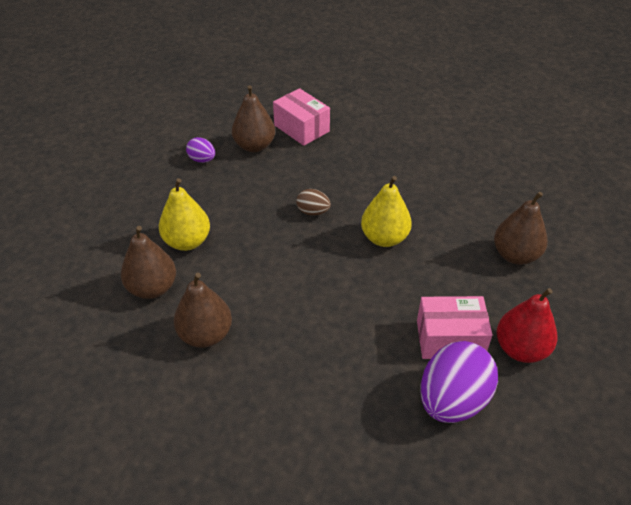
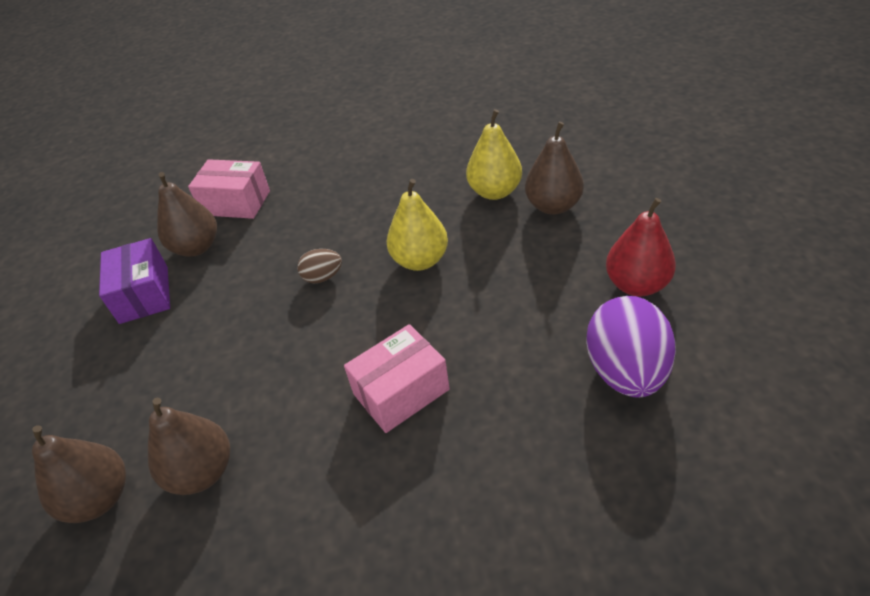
camera: 30 degrees left, 0 degrees up
(187, 242) = (202, 392): yellow pear -> yellow pear (494, 192)
(202, 160) = (144, 294): purple egg -> purple box
(205, 335) = (315, 481): brown pear -> brown pear (100, 498)
(450, 339) = (569, 316): pink box -> pink box (401, 392)

